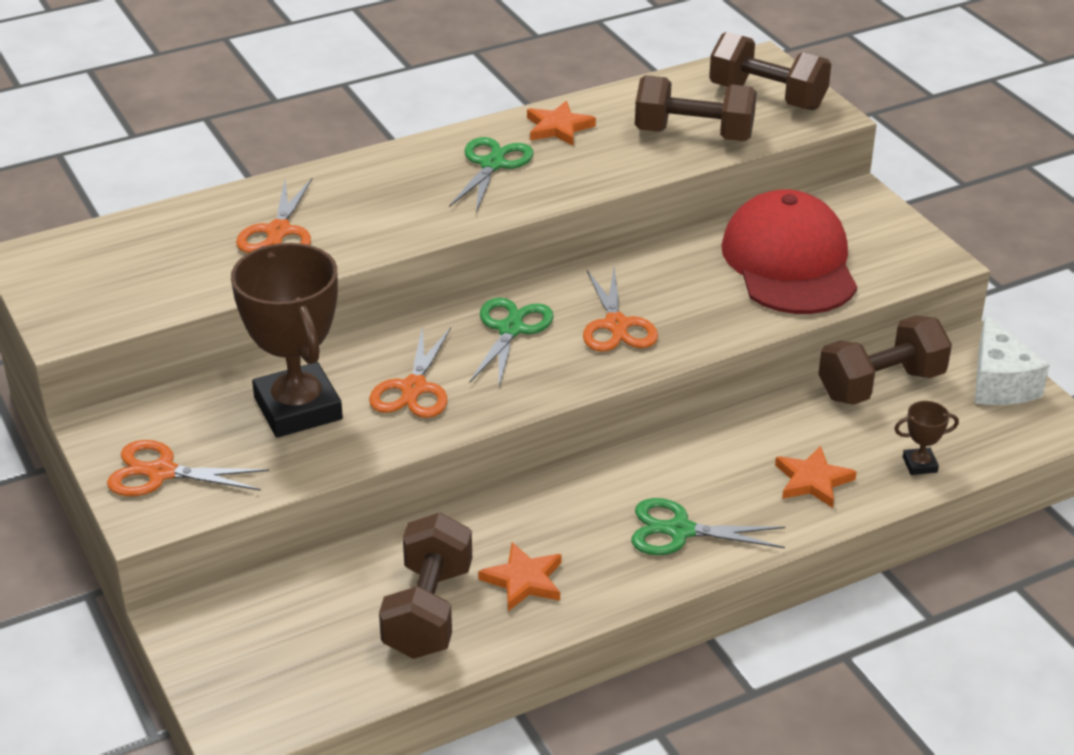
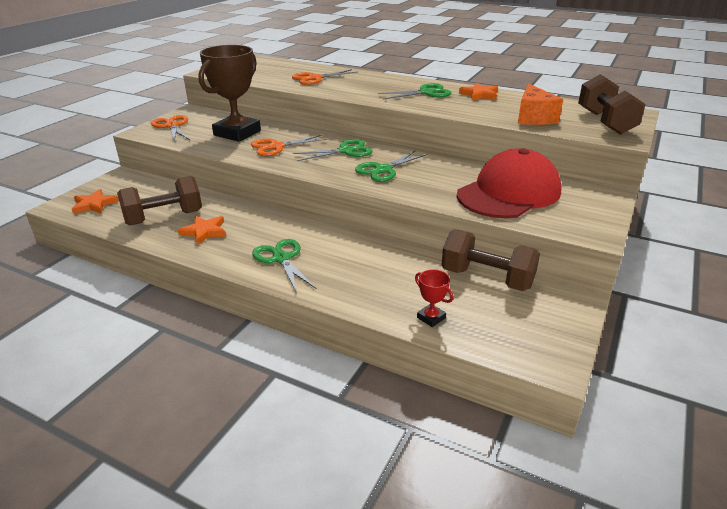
camera: 55 degrees right, 5 degrees down
(616, 325) = (383, 170): orange scissors -> green scissors
(694, 135) = (533, 117): brown dumbbell -> orange cheese
(812, 481) = (369, 285): orange star -> orange star (94, 205)
(919, 465) = (431, 318): brown trophy -> red trophy
(999, 383) = (556, 322): white cheese -> none

